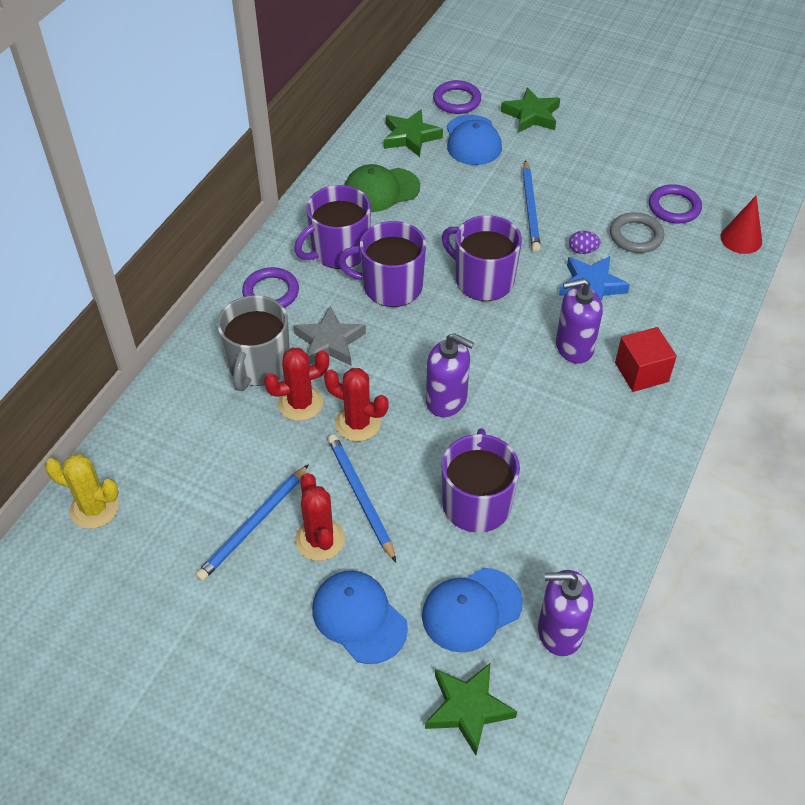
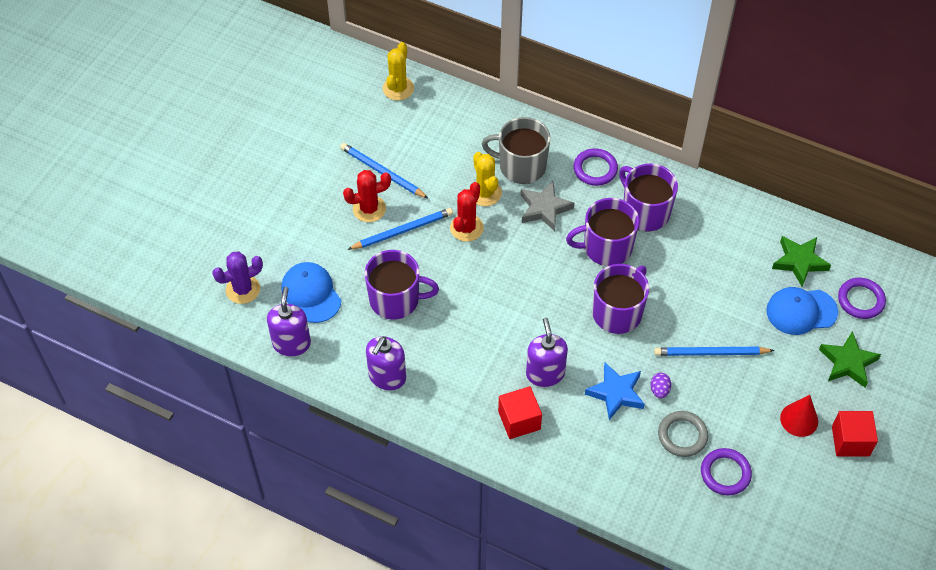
camera: 90 degrees right, 5 degrees up
(300, 403) = (485, 193): red cactus -> yellow cactus
(359, 618) = (310, 232): blue cap -> none
(381, 190) = (723, 240): green cap -> none
(391, 286) = (606, 247): purple mug -> purple mug turned 105 degrees counterclockwise
(446, 400) = (489, 283): purple soap dispenser -> purple soap dispenser (387, 377)
(468, 708) = (243, 289): green star -> purple cactus
(620, 121) = (850, 441): none -> red cube
(741, 239) = (686, 526): red cone -> red cone (799, 419)

